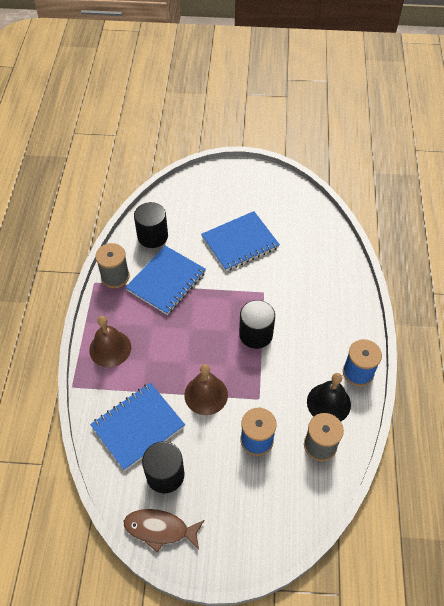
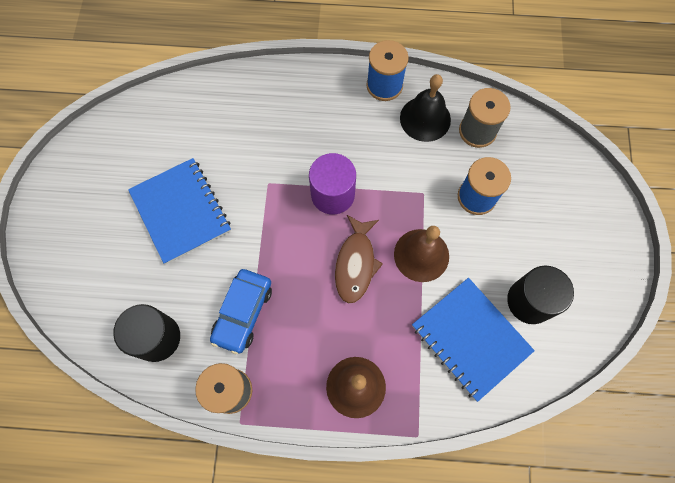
camera: 90 degrees left, 15 degrees up
(160, 529) = (595, 304): brown fish -> brown fish (356, 263)
(166, 281) = (243, 313): blue notebook -> blue car
(255, 334) = (332, 194): black cylinder -> purple cylinder

